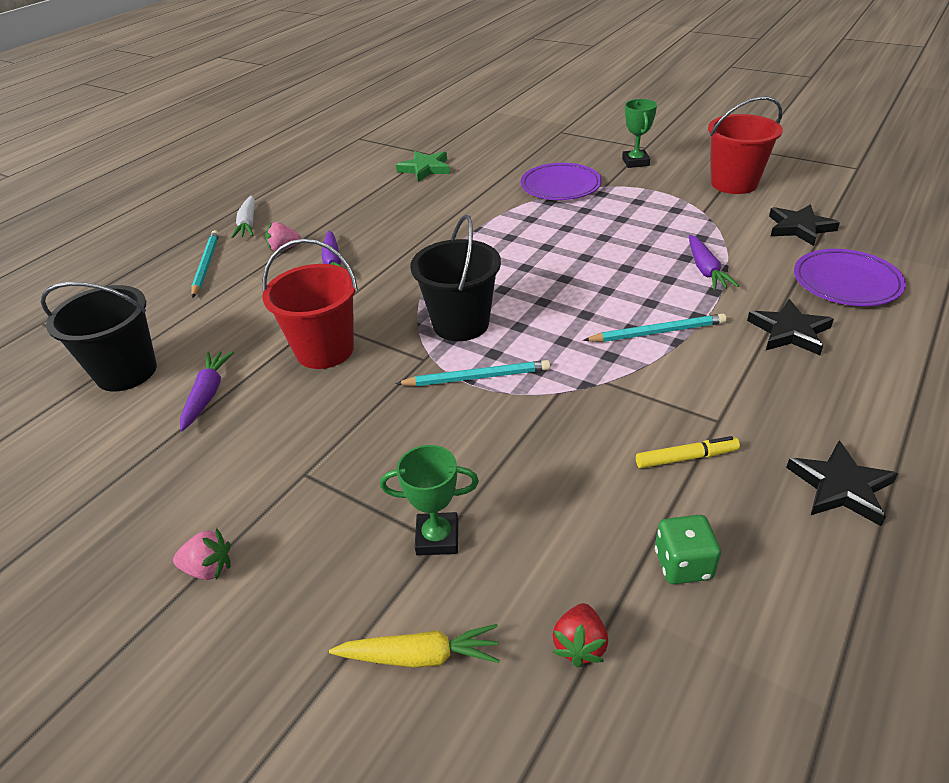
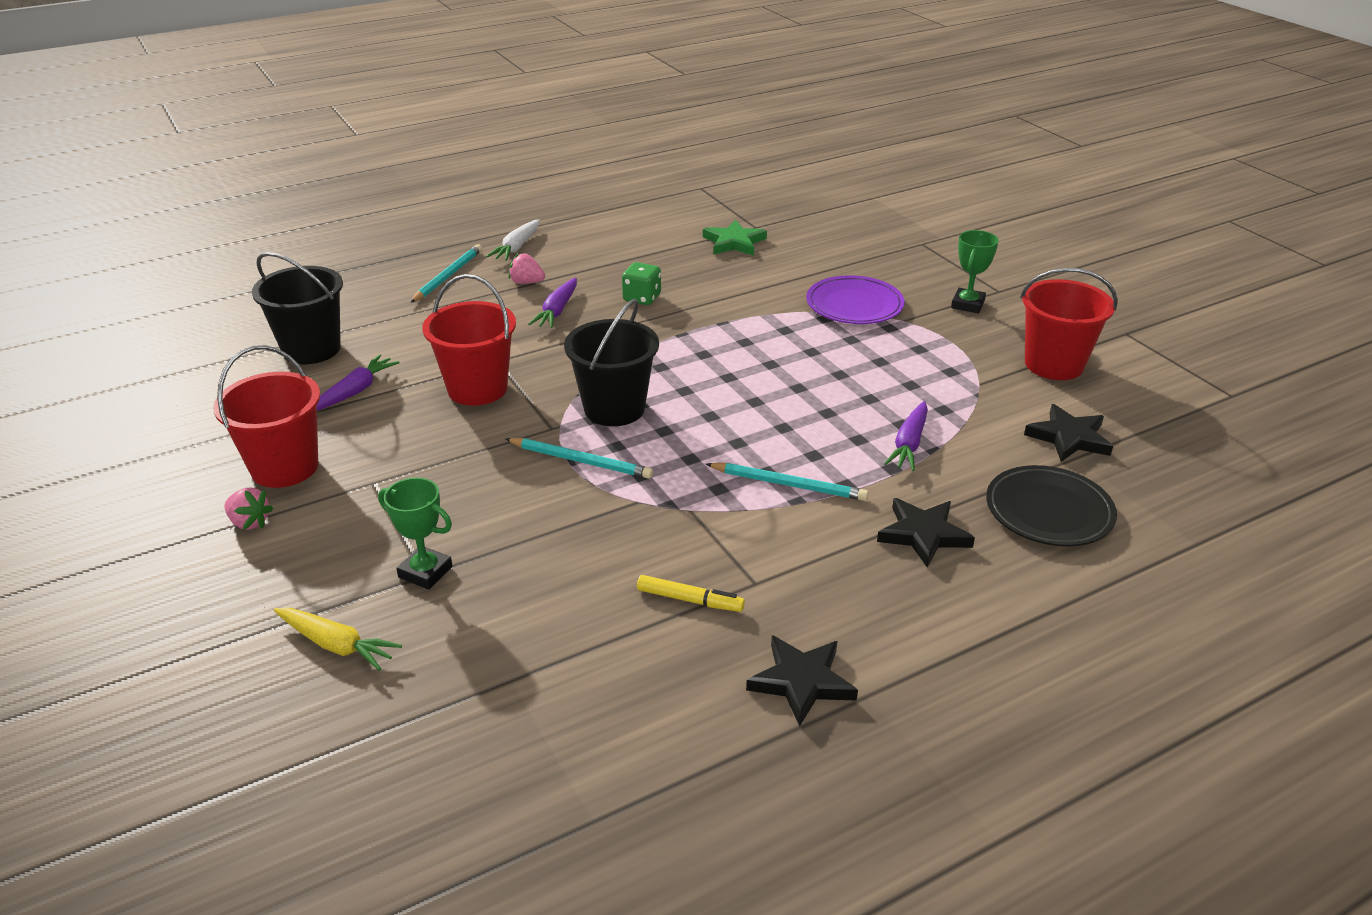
camera: 25 degrees right, 5 degrees down
(198, 495) = (284, 467): none -> red bucket
(580, 645) = (454, 691): red strawberry -> none
(683, 564) = (594, 676): green dice -> green dice (642, 298)
(846, 282) = (1048, 511): purple plate -> black plate

